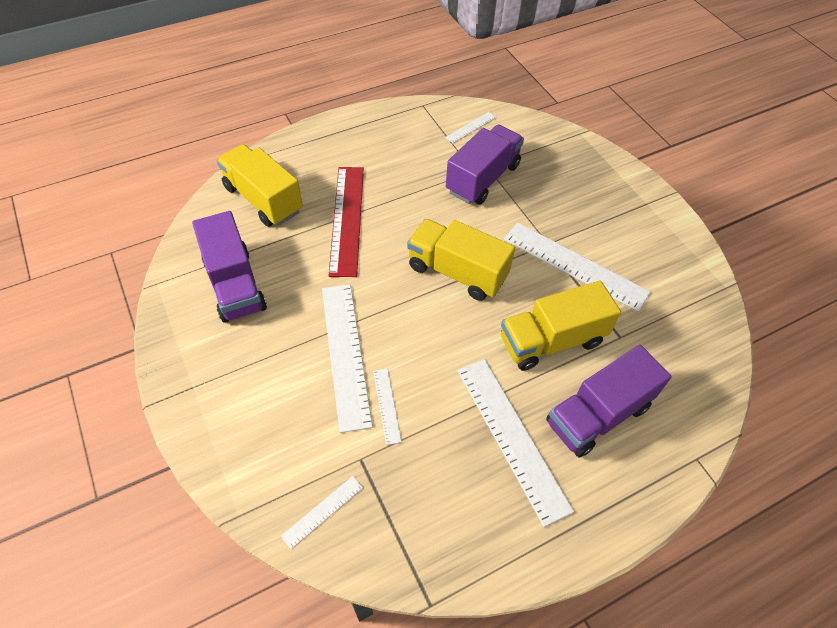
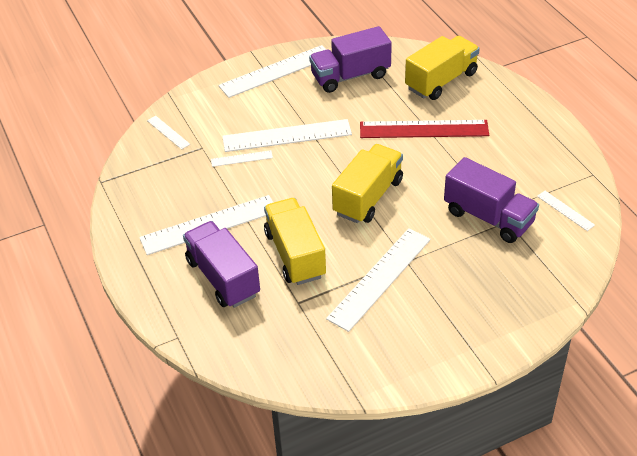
camera: 95 degrees right, 10 degrees down
(204, 370) = (276, 71): none -> white ruler

